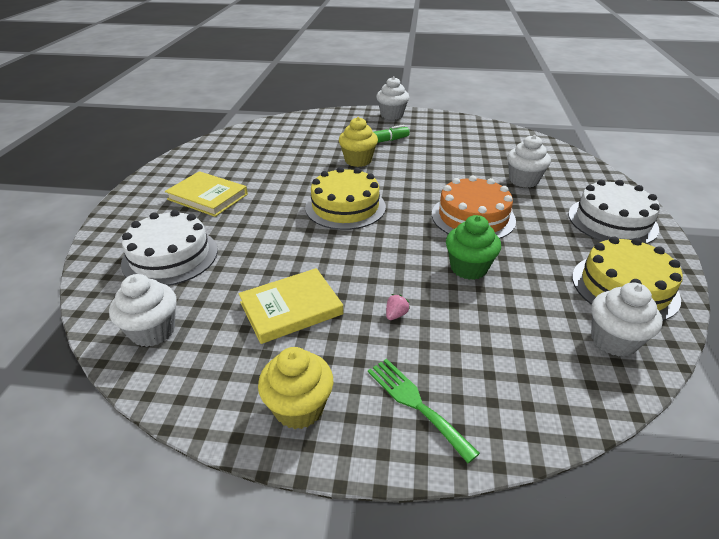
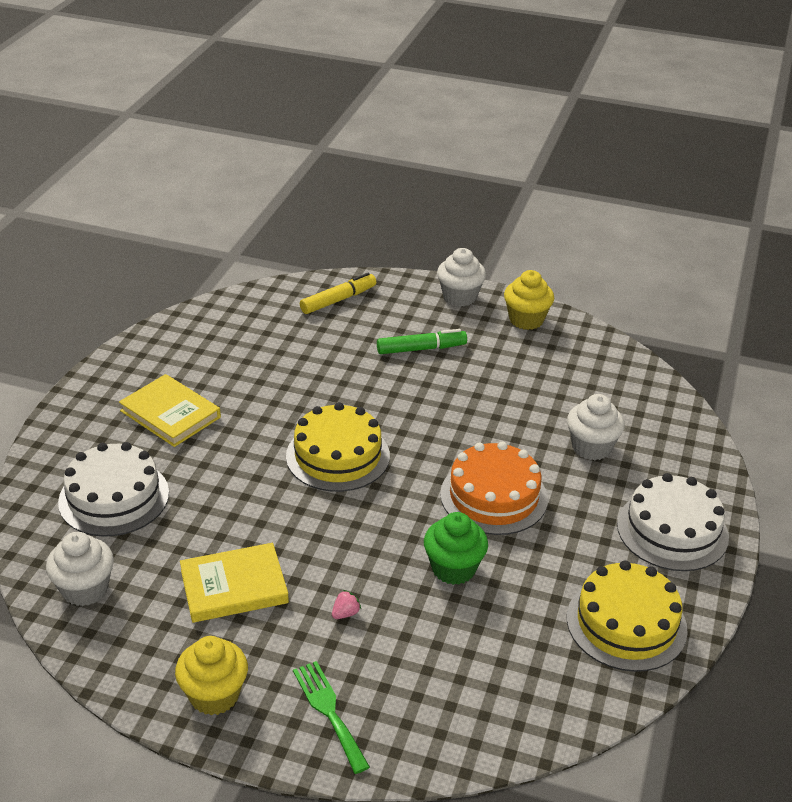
camera: 10 degrees right, 0 degrees up
(312, 124) = (338, 300): none -> yellow marker
(358, 160) = (380, 379): yellow cupcake -> yellow cupcake (526, 320)
(613, 340) = (571, 683): white cupcake -> none

